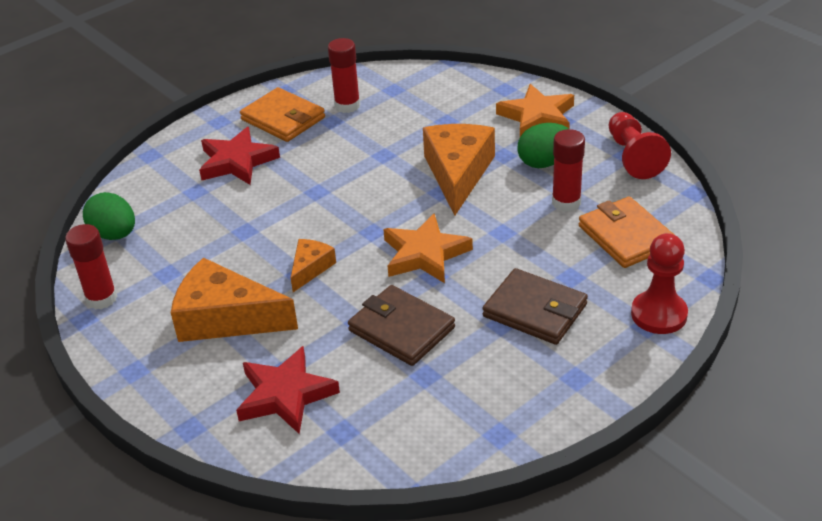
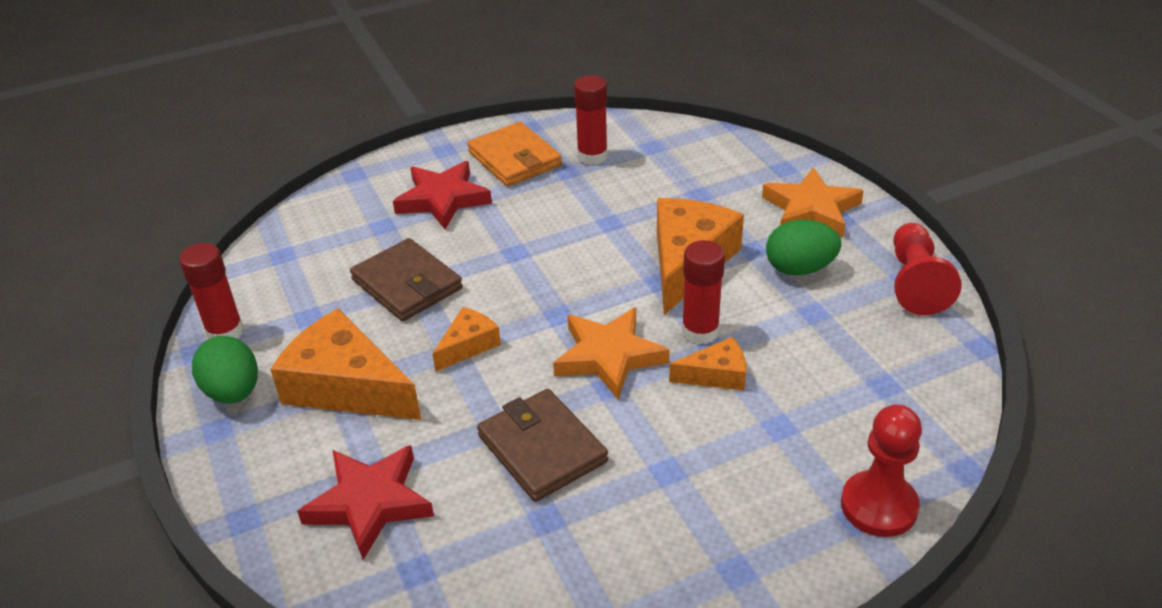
camera: 15 degrees right, 0 degrees up
(114, 234) = (274, 259): green egg -> green egg (233, 392)
(511, 251) = (716, 375): none -> orange cheese
(535, 310) = (716, 462): brown wallet -> brown wallet (407, 284)
(566, 202) = (808, 326): red glue stick -> red glue stick (700, 331)
(626, 236) = (871, 387): orange wallet -> none

